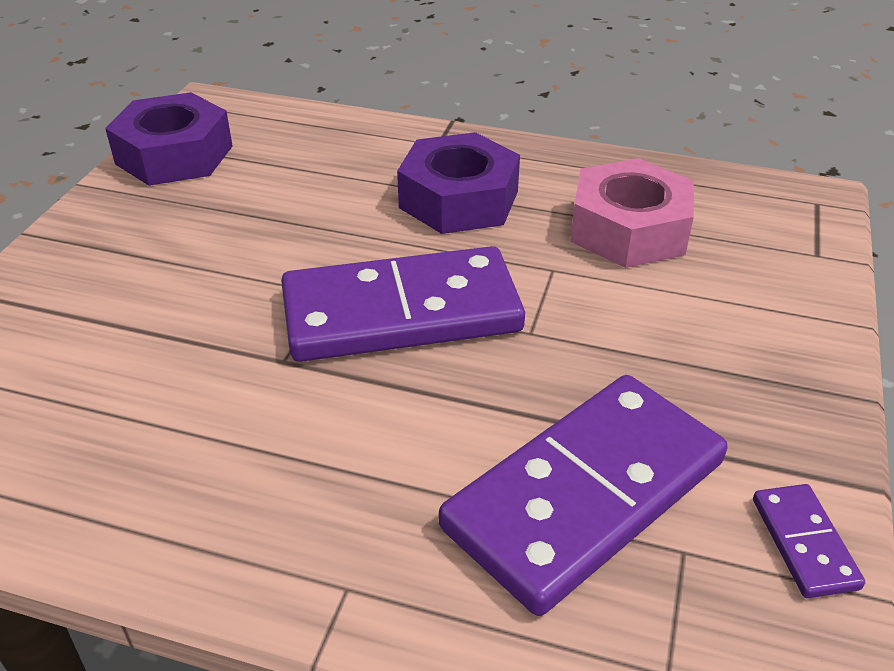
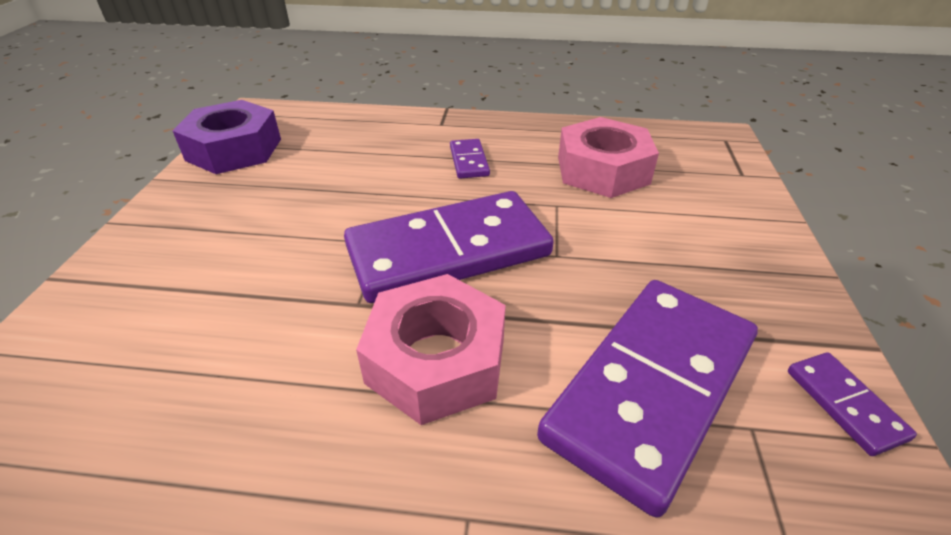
camera: 10 degrees left, 0 degrees up
(355, 433) = (436, 360): none -> pink nut
(459, 199) = (469, 161): purple nut -> purple domino

